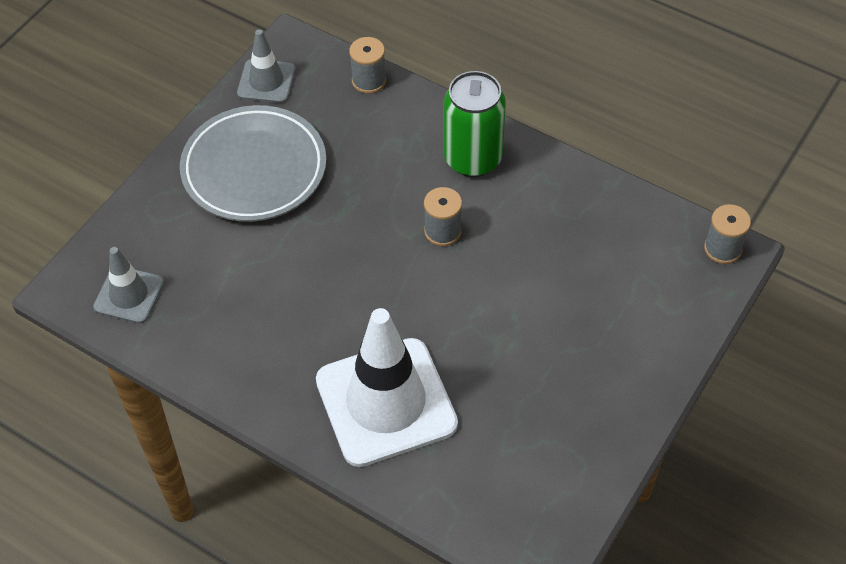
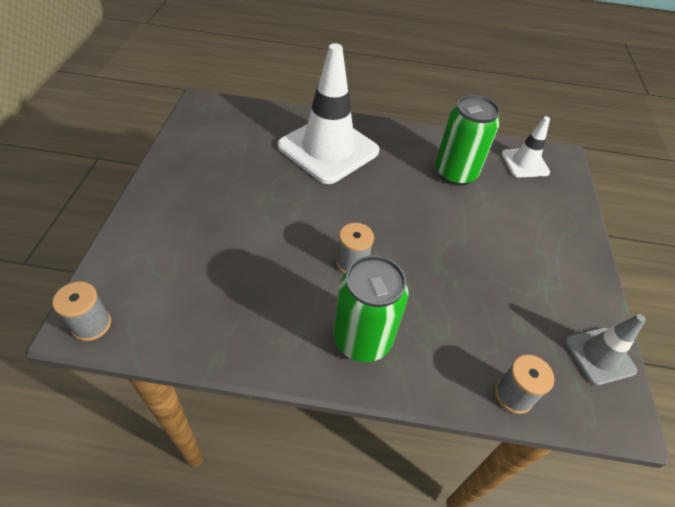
camera: 150 degrees right, 5 degrees down
(129, 295) = (525, 163): grey traffic cone -> white traffic cone
(238, 307) = (455, 173): none -> green can
(254, 169) = (530, 267): grey plate -> none

